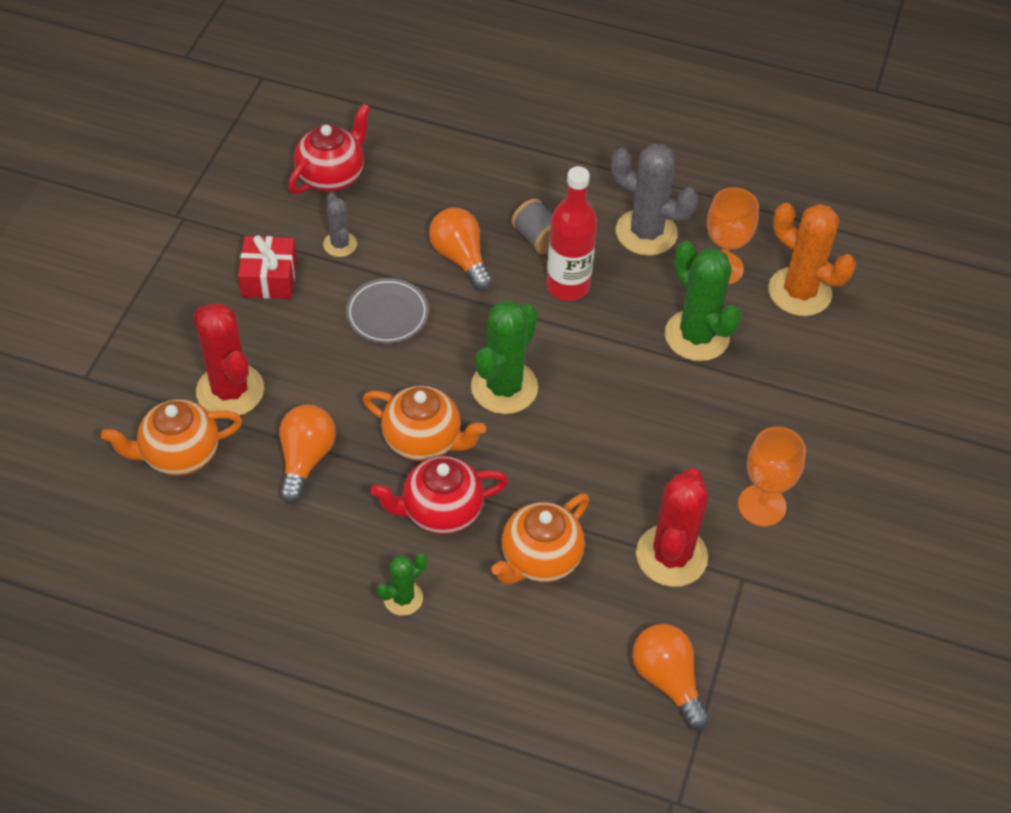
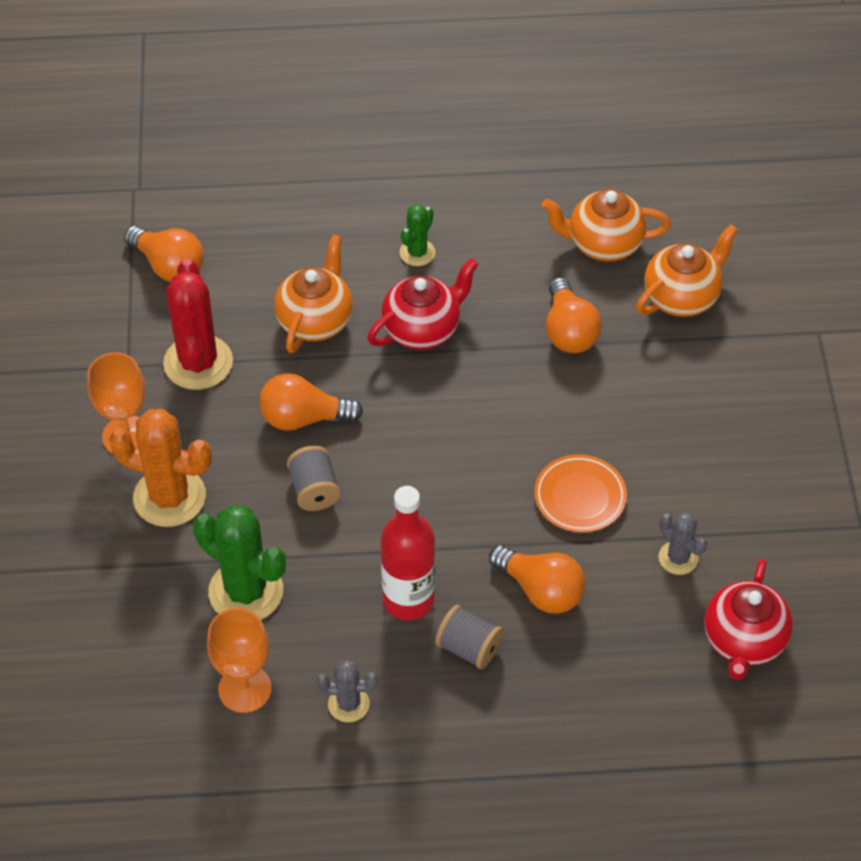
camera: 160 degrees right, 0 degrees up
(230, 390) = (679, 367): red cactus -> none
(269, 278) = (724, 492): red gift -> none
(387, 314) = (580, 497): grey plate -> orange plate
(423, 440) = (472, 385): orange teapot -> orange teapot (603, 244)
(504, 387) = (422, 463): green cactus -> none
(591, 464) = (303, 418): none -> orange light bulb
(608, 397) = (314, 490): none -> grey spool
(646, 233) = (348, 704): grey cactus -> grey cactus, size x0.54
(799, 292) = (146, 690): orange cactus -> orange cactus (169, 497)

